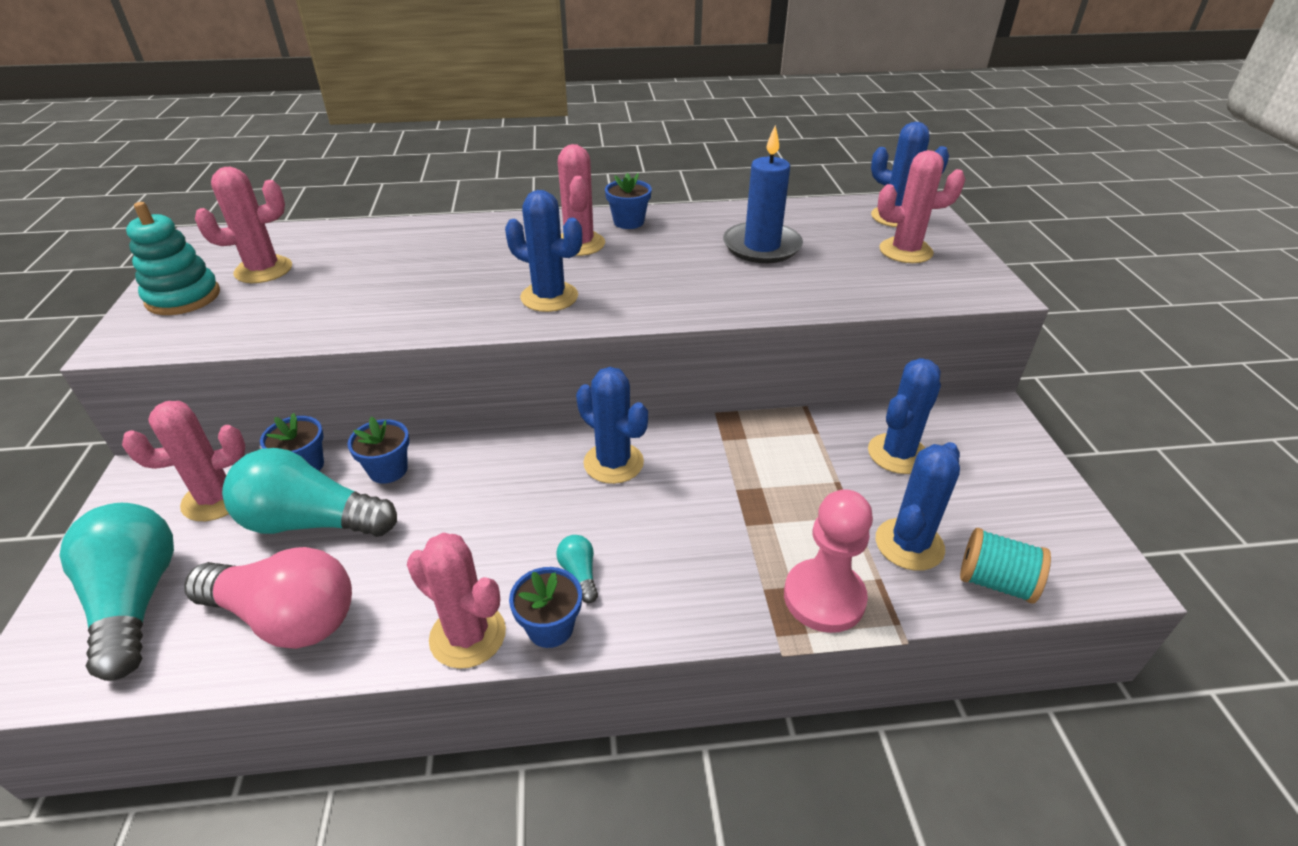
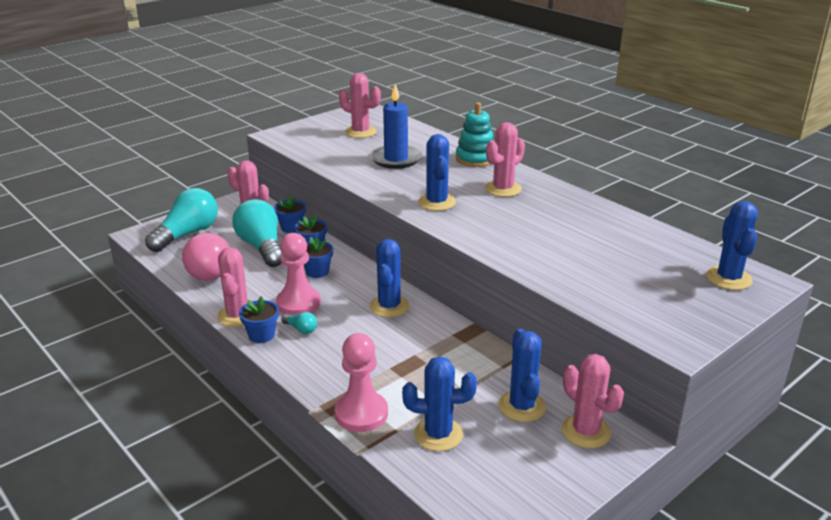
camera: 55 degrees right, 10 degrees down
(183, 297) = (318, 129): turquoise stacking toy -> turquoise stacking toy (475, 159)
(512, 548) = (298, 303): none -> pink pawn
(579, 574) = (301, 329): turquoise light bulb -> turquoise light bulb turned 90 degrees clockwise
(628, 222) = (552, 192): blue flower pot -> blue flower pot (317, 271)
(762, 246) = (594, 242): blue candle -> blue candle (396, 159)
(897, 454) = (522, 406): blue cactus -> blue cactus turned 75 degrees clockwise
(905, 251) = (679, 295): pink cactus -> pink cactus (586, 431)
(995, 582) = (441, 479): turquoise spool -> none

